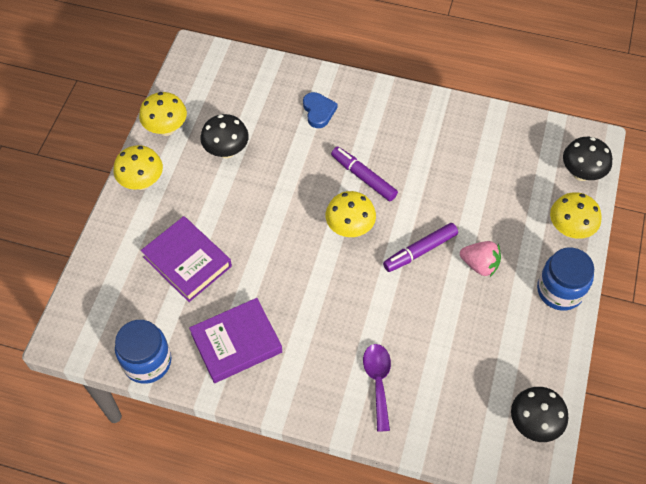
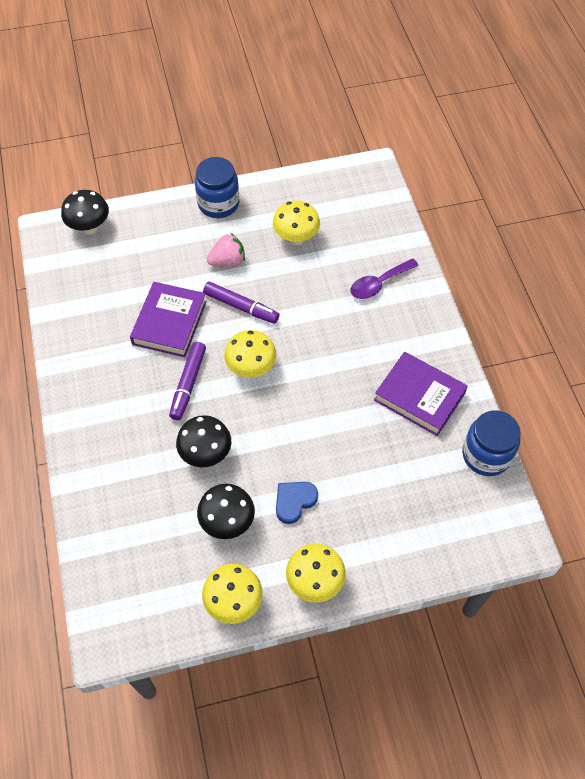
camera: 120 degrees left, 0 degrees up
(187, 261) = (372, 482): purple book -> purple book (169, 323)
(318, 111) = (128, 462): blue heart -> blue heart (294, 501)
(479, 265) = (228, 261): pink strawberry -> pink strawberry turned 75 degrees clockwise
(533, 423) = (341, 182): black mushroom -> black mushroom (206, 454)
(569, 229) = (155, 216): yellow mushroom -> yellow mushroom (296, 238)

